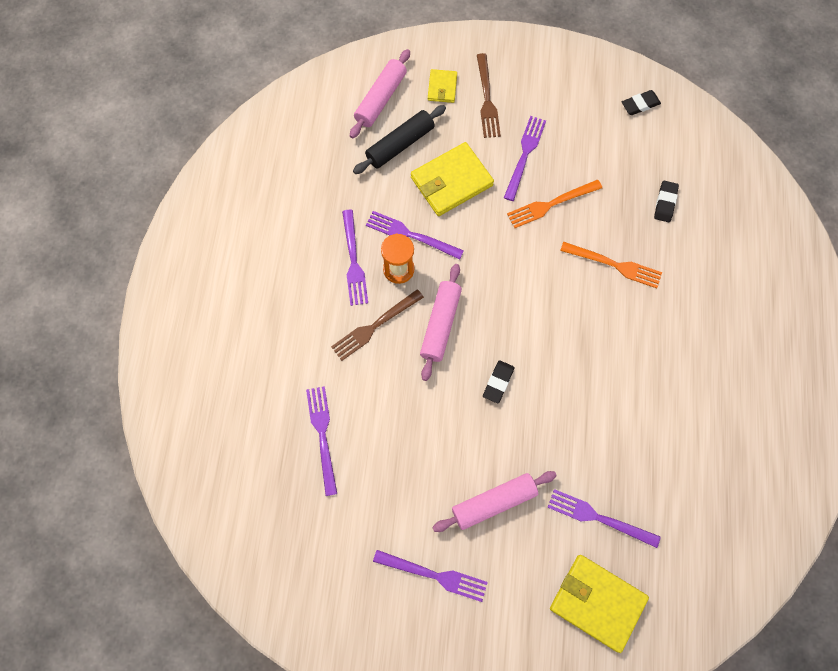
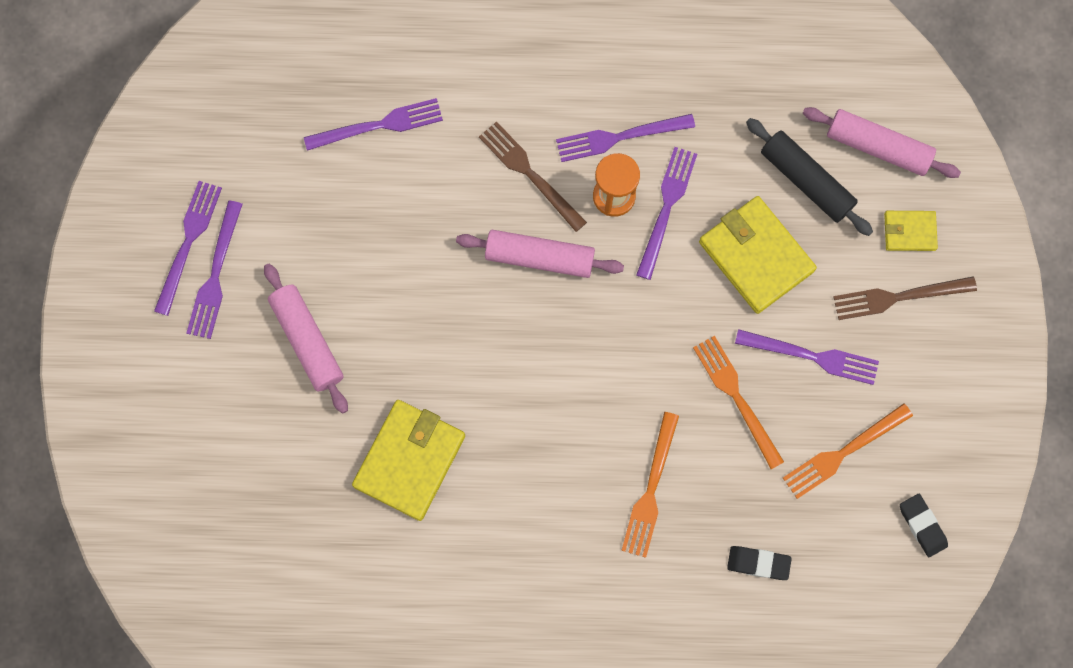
camera: 85 degrees right, 5 degrees up
(498, 382) = (465, 337): black eraser -> none
(591, 144) = (842, 453): none -> orange fork
(597, 517) = (295, 472): purple fork -> purple fork (189, 241)
(597, 602) = (191, 474): yellow wallet -> yellow wallet (409, 460)

